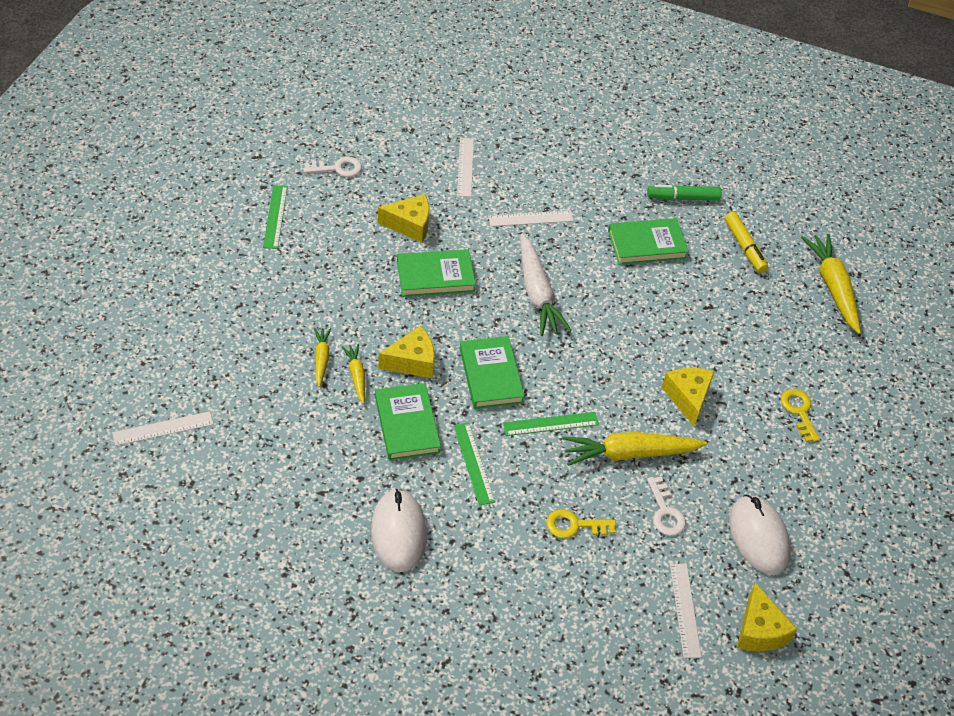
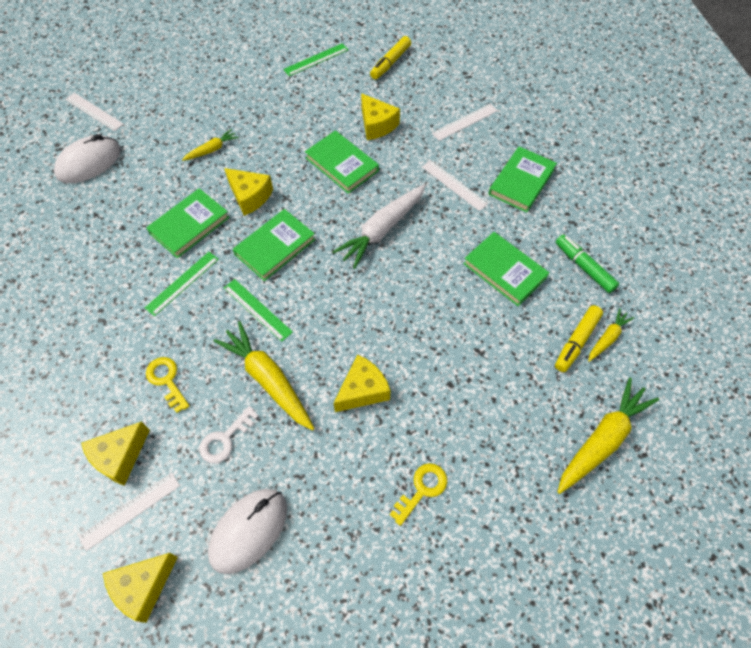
camera: 60 degrees right, 10 degrees up
(338, 168) = (390, 63): white key -> yellow marker
(356, 376) = (212, 175): yellow carrot -> yellow carrot (607, 338)
(398, 532) = (88, 275): white mouse -> white mouse (89, 162)
(566, 176) = (521, 182): none -> green book
(627, 595) = (120, 457): none -> yellow cheese

